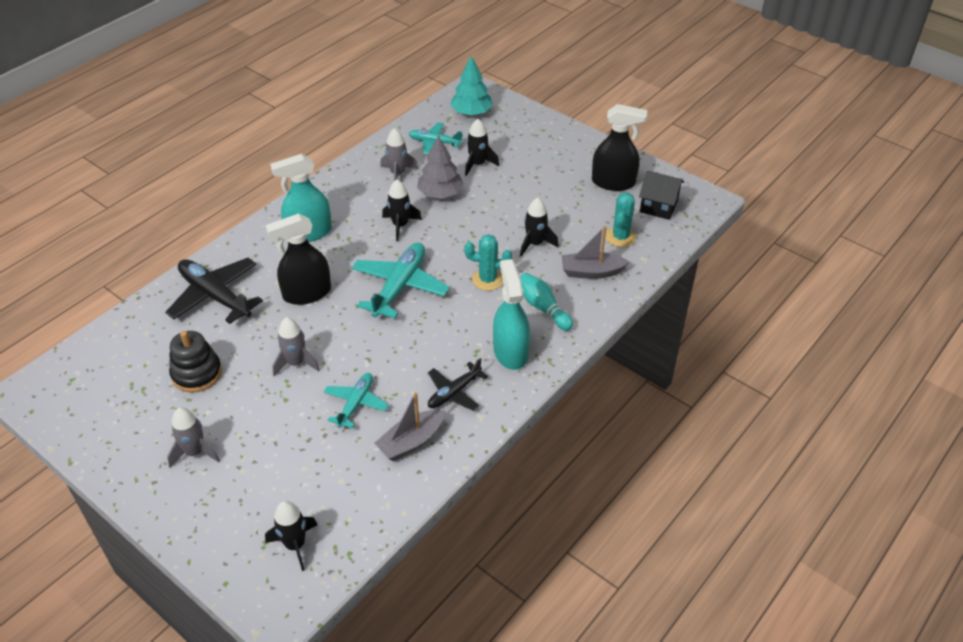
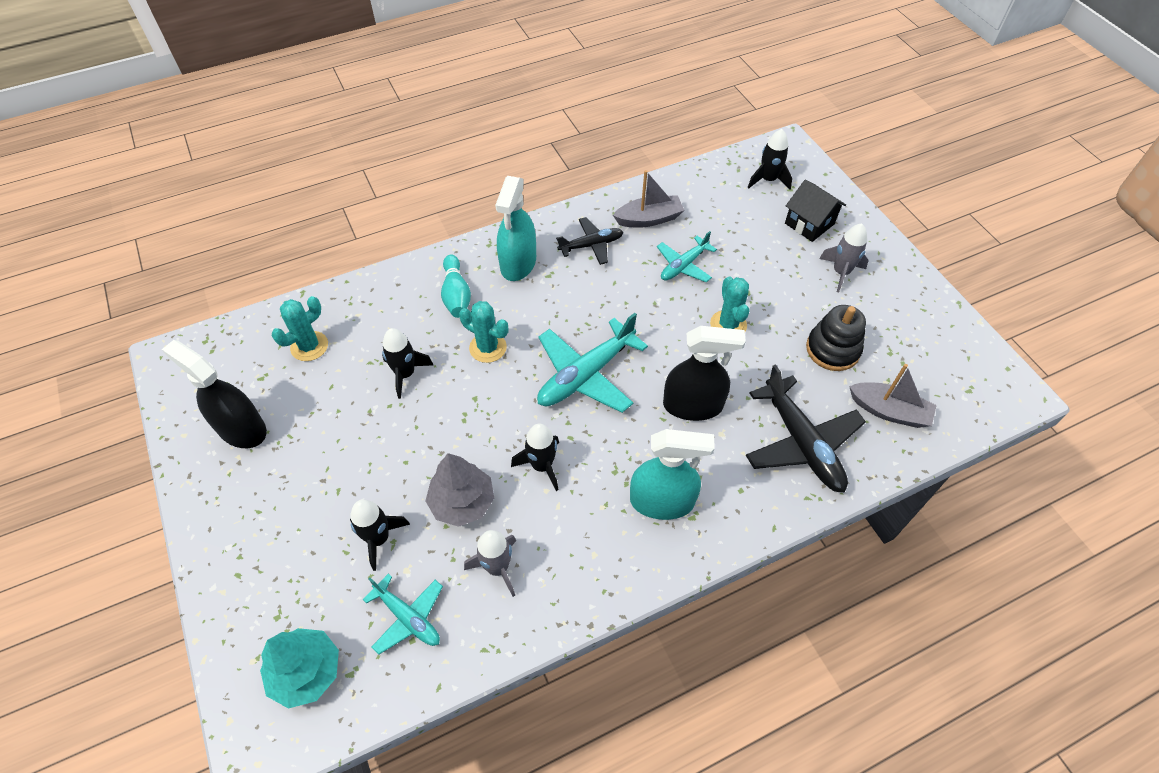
camera: 155 degrees left, 10 degrees up
(296, 363) = (728, 325): grey rocket -> turquoise cactus
(591, 272) = (377, 316): grey boat -> grey boat (889, 411)
(658, 206) = (229, 371): black house -> black house (809, 224)

